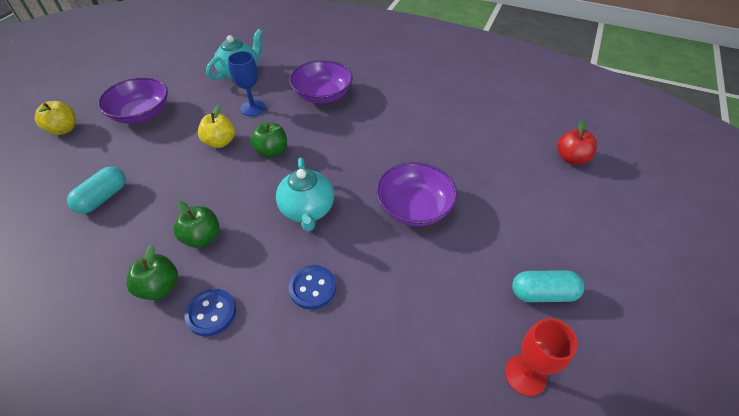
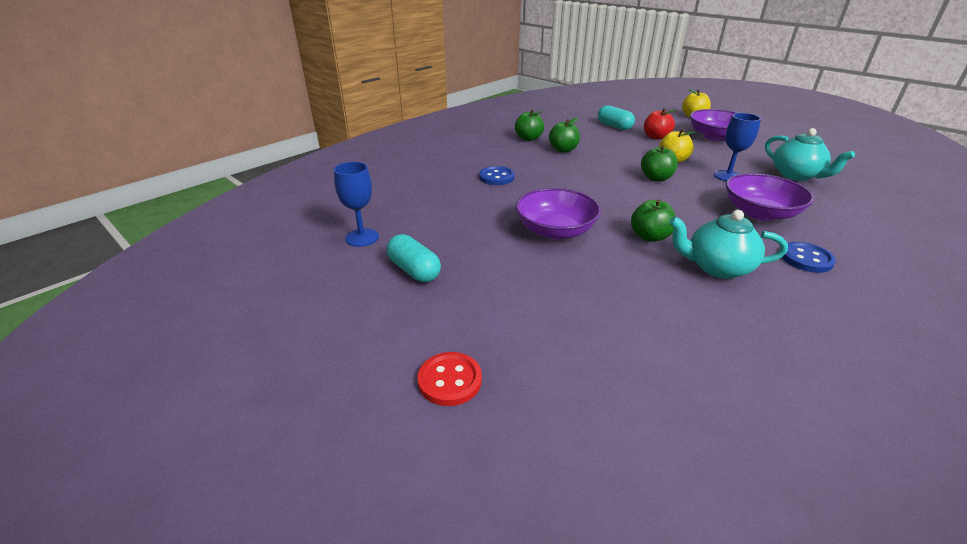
camera: 110 degrees right, 15 degrees down
(211, 313) = (499, 149): blue button -> blue button (806, 259)
(307, 210) = (574, 184): turquoise teapot -> turquoise teapot (717, 267)
(392, 149) = (650, 237): none -> green apple
(525, 375) = (362, 237): red goblet -> blue goblet
(543, 293) = (414, 270): turquoise capsule -> turquoise capsule turned 60 degrees counterclockwise
(571, 158) = (600, 385): red apple -> red apple (656, 137)
(627, 223) = (450, 380): none -> red button

